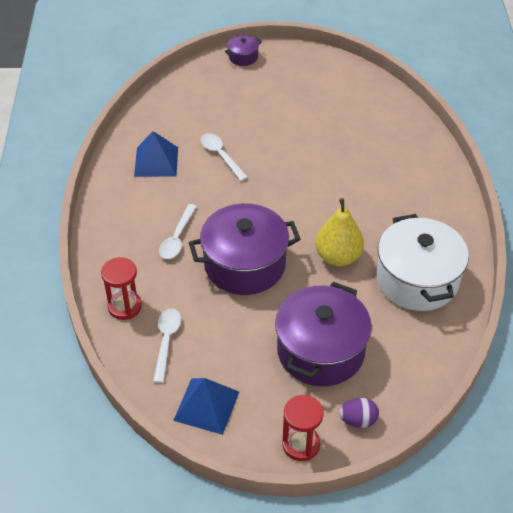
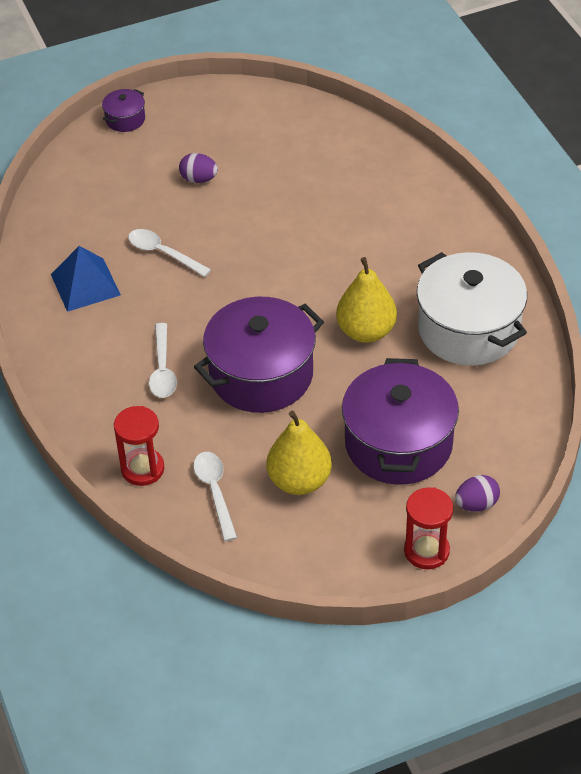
camera: 20 degrees left, 0 degrees up
(206, 406) = (299, 546): blue pyramid -> none
(232, 354) = (299, 481): none -> yellow pear
(272, 111) = (199, 179): none -> purple egg

